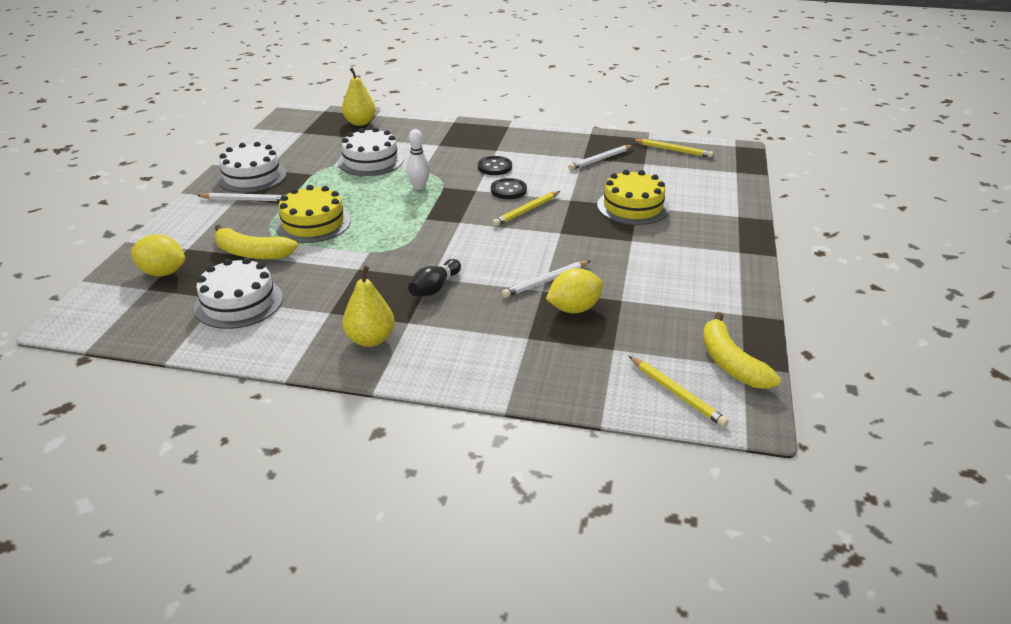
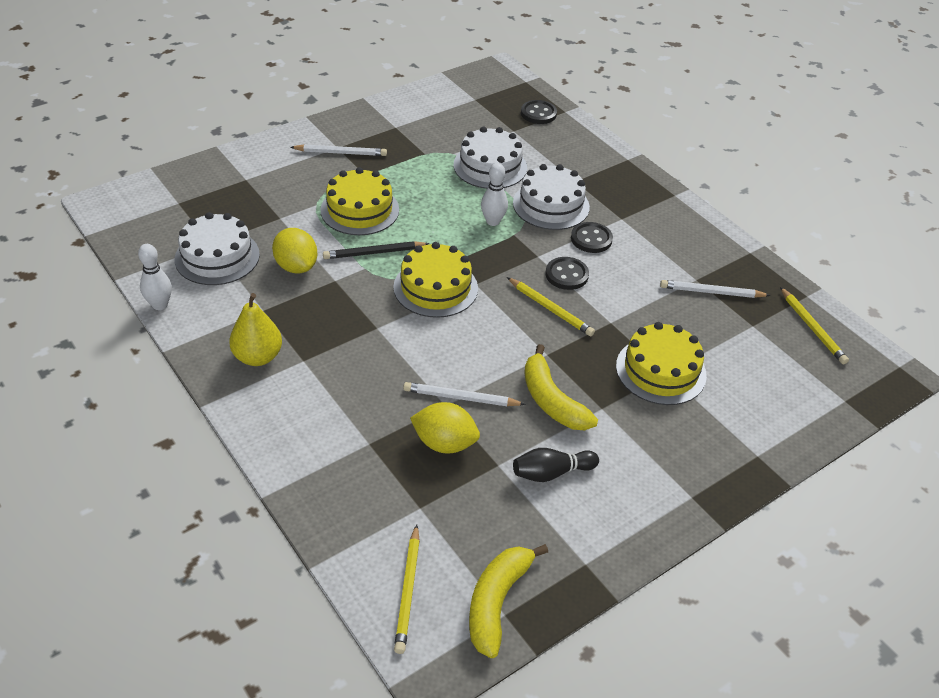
camera: 40 degrees right, 10 degrees up
(163, 272) = (204, 193): yellow lemon -> yellow lemon (296, 266)
(235, 355) = (160, 305): none -> white bowling pin
(245, 200) = (341, 153): white pencil -> white pencil turned 45 degrees counterclockwise
(252, 176) = (375, 129): white cake -> white cake (551, 205)
(252, 253) = (281, 213): yellow banana -> yellow banana (552, 400)
(360, 122) = (538, 113): yellow pear -> black button
(363, 240) = (374, 253): none -> black pencil
(434, 288) = (365, 340): black bowling pin -> black bowling pin (551, 473)
(437, 237) = (435, 287): none -> yellow cake
(526, 211) = (550, 309): yellow pencil -> yellow pencil turned 135 degrees counterclockwise

